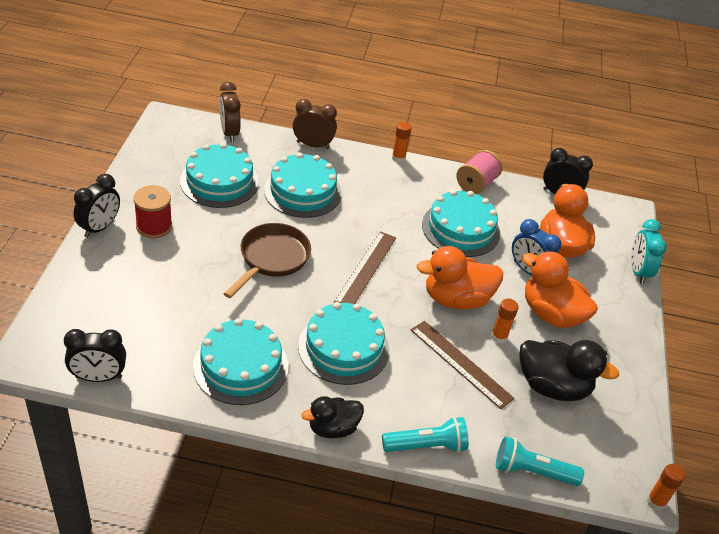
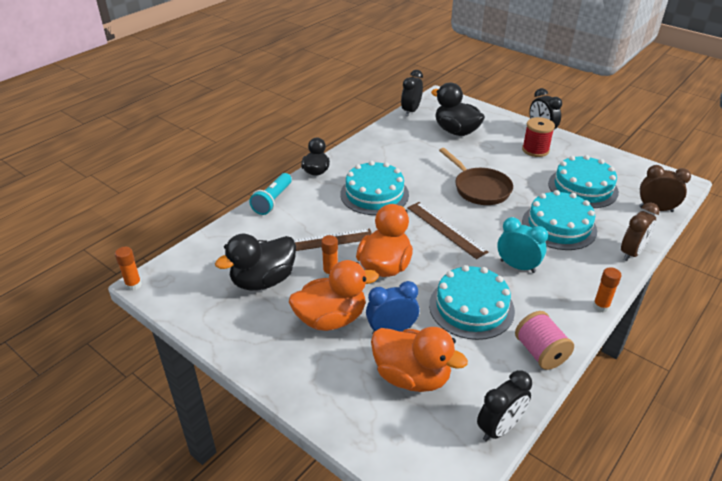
camera: 125 degrees right, 5 degrees down
(141, 309) = (456, 131): none -> black duck
(241, 366) = (387, 153): turquoise cake -> none
(532, 471) = (213, 236): turquoise flashlight -> none
(638, 271) = (339, 429): turquoise clock -> turquoise clock (517, 266)

